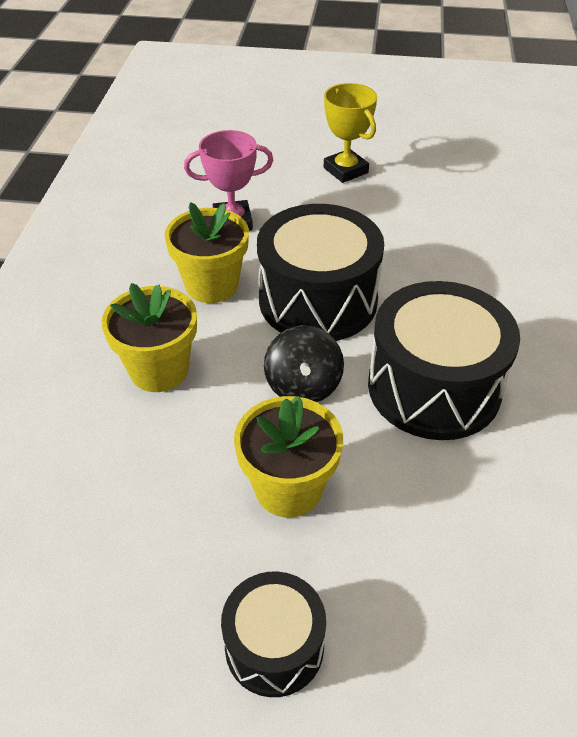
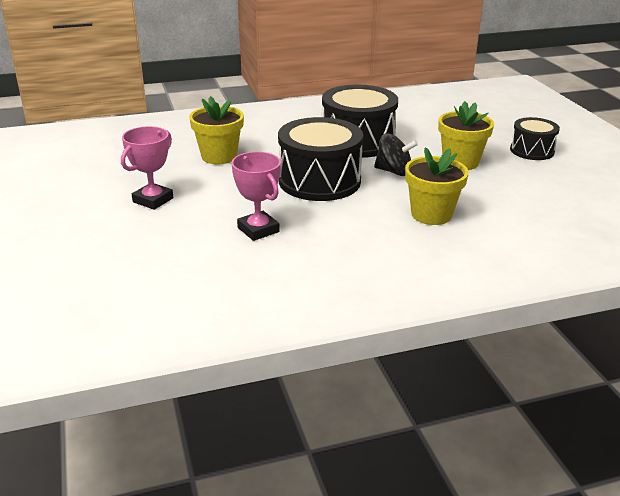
camera: 115 degrees left, 15 degrees down
(212, 285) = (339, 218): yellow flower pot -> yellow flower pot (219, 156)
(303, 386) = (394, 171): black spinning top -> black spinning top turned 45 degrees clockwise
(345, 170) = (153, 200): yellow trophy -> pink trophy

